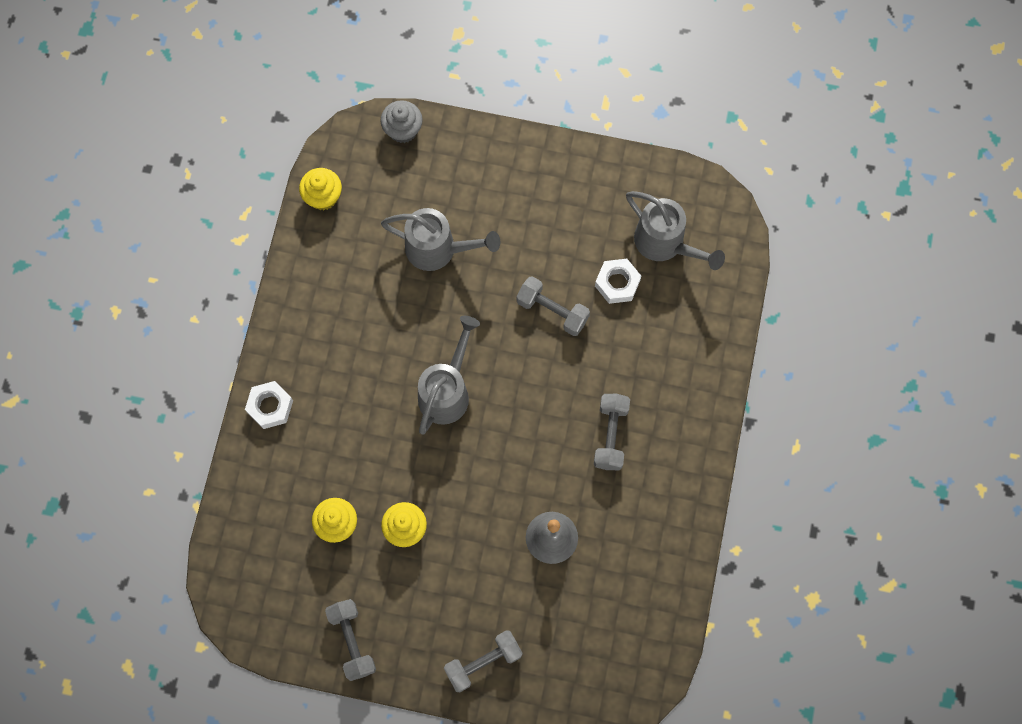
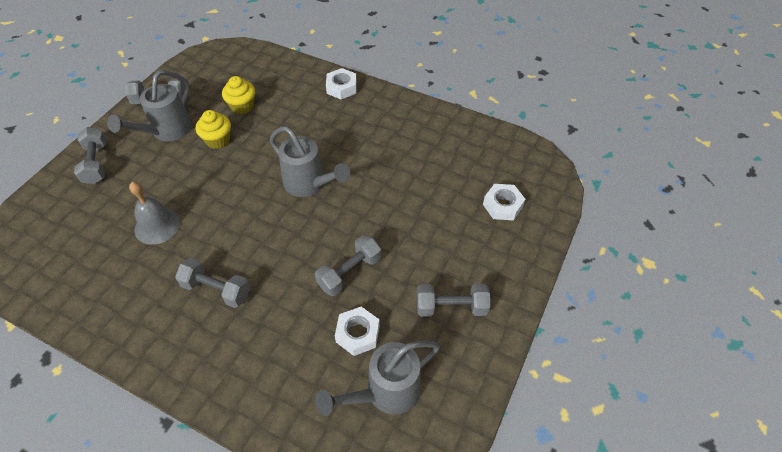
camera: 105 degrees right, 20 degrees down
(323, 196) = (497, 141): yellow cupcake -> none
(403, 130) = (550, 201): grey cupcake -> none
(423, 177) = (502, 205): none -> white nut
(438, 249) = (432, 203): grey watering can -> grey watering can (167, 131)
(563, 205) = (451, 307): none -> grey dumbbell

